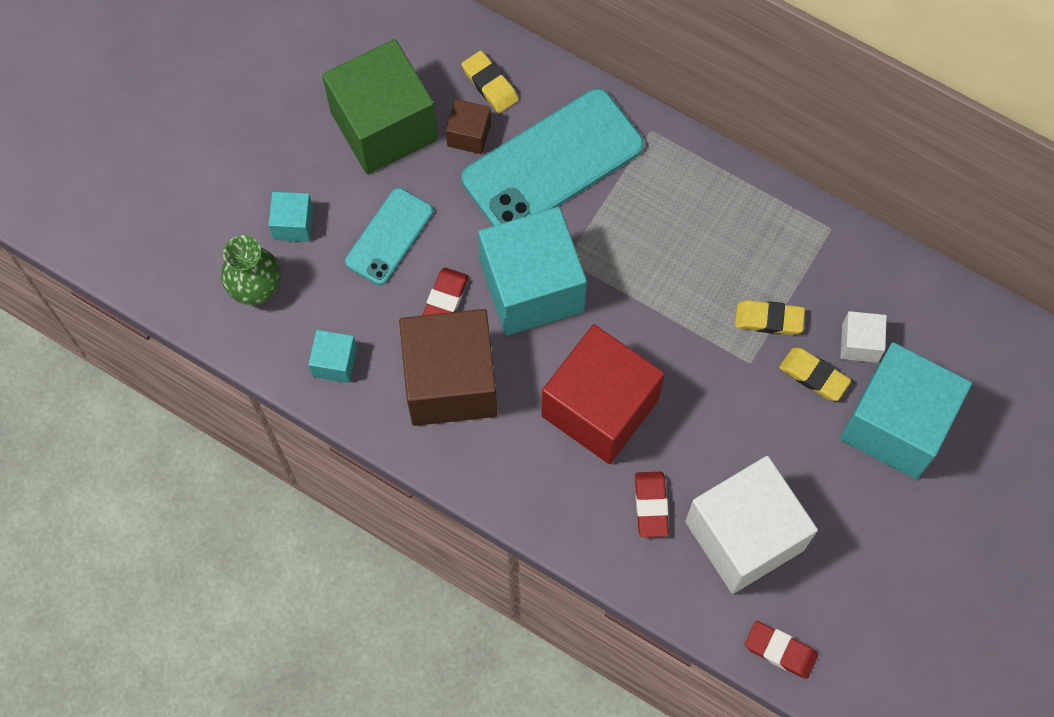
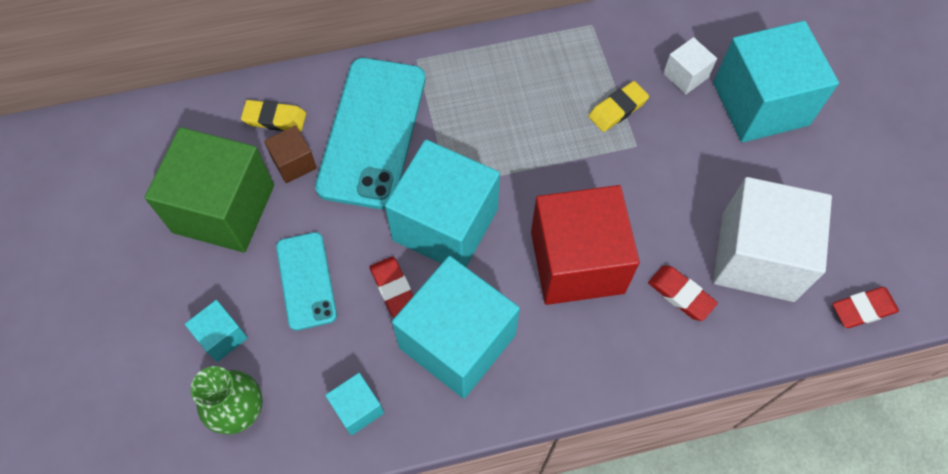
camera: 45 degrees left, 5 degrees down
(450, 381) = (457, 341): brown cube -> turquoise cube
(814, 376) = (682, 118): yellow eraser -> none

